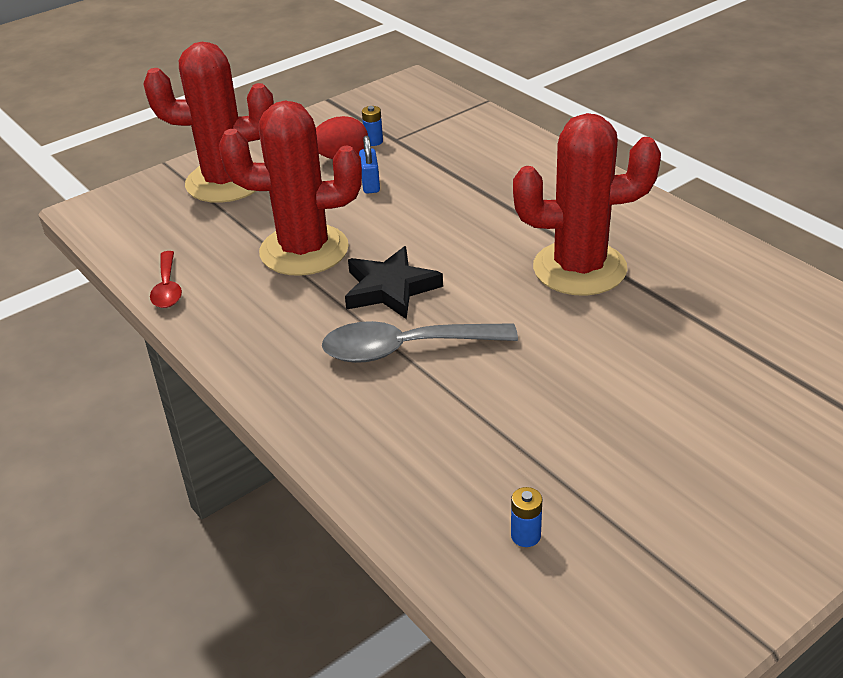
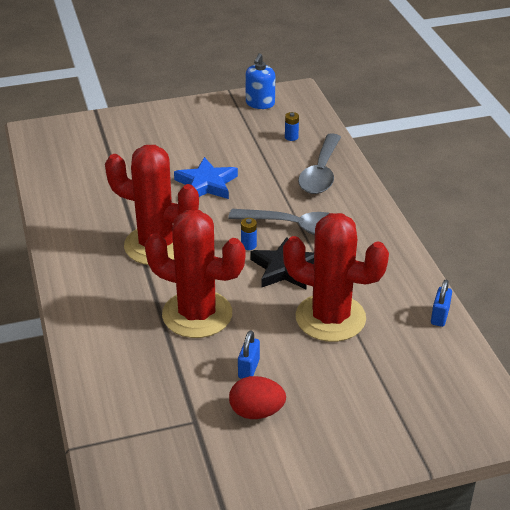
camera: 160 degrees left, 0 degrees up
(167, 288) = (439, 316): red spoon -> blue padlock
(226, 182) = (373, 417): red cactus -> red cactus (197, 314)
(373, 141) = (216, 425): blue battery -> blue battery (248, 245)
(421, 462) = (320, 173): none -> grey spoon
(596, 379) = (206, 184): none -> blue star
(661, 621) = (260, 103): none -> blue soap dispenser

